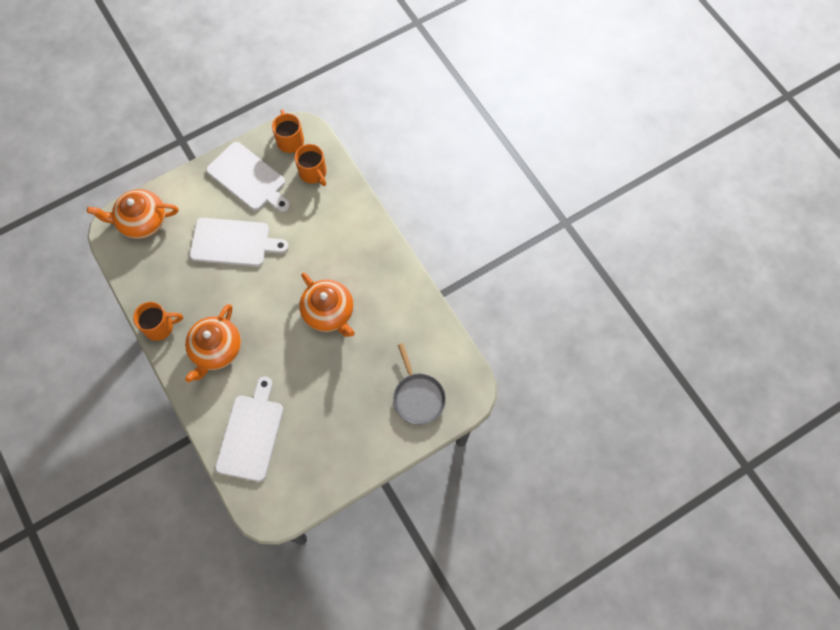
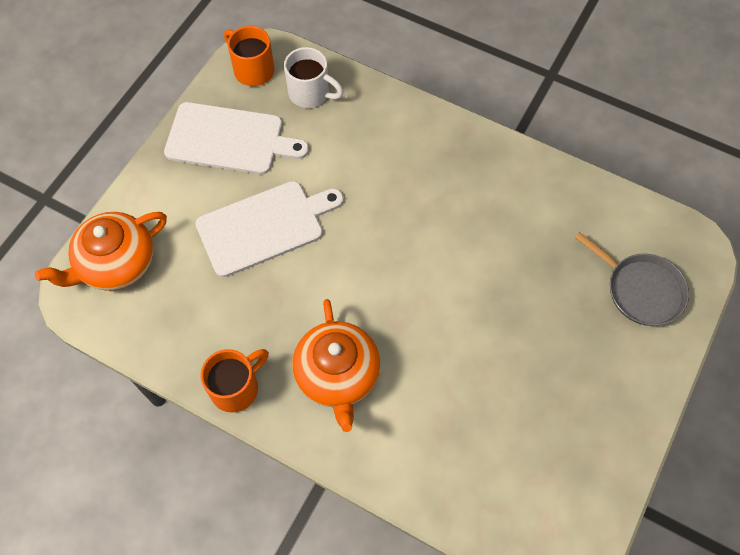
camera: 30 degrees left, 5 degrees down
(251, 434) = (465, 460): white cutting board -> none
(313, 173) = (310, 93): orange mug -> white mug
(329, 312) = (453, 247): orange teapot -> none

